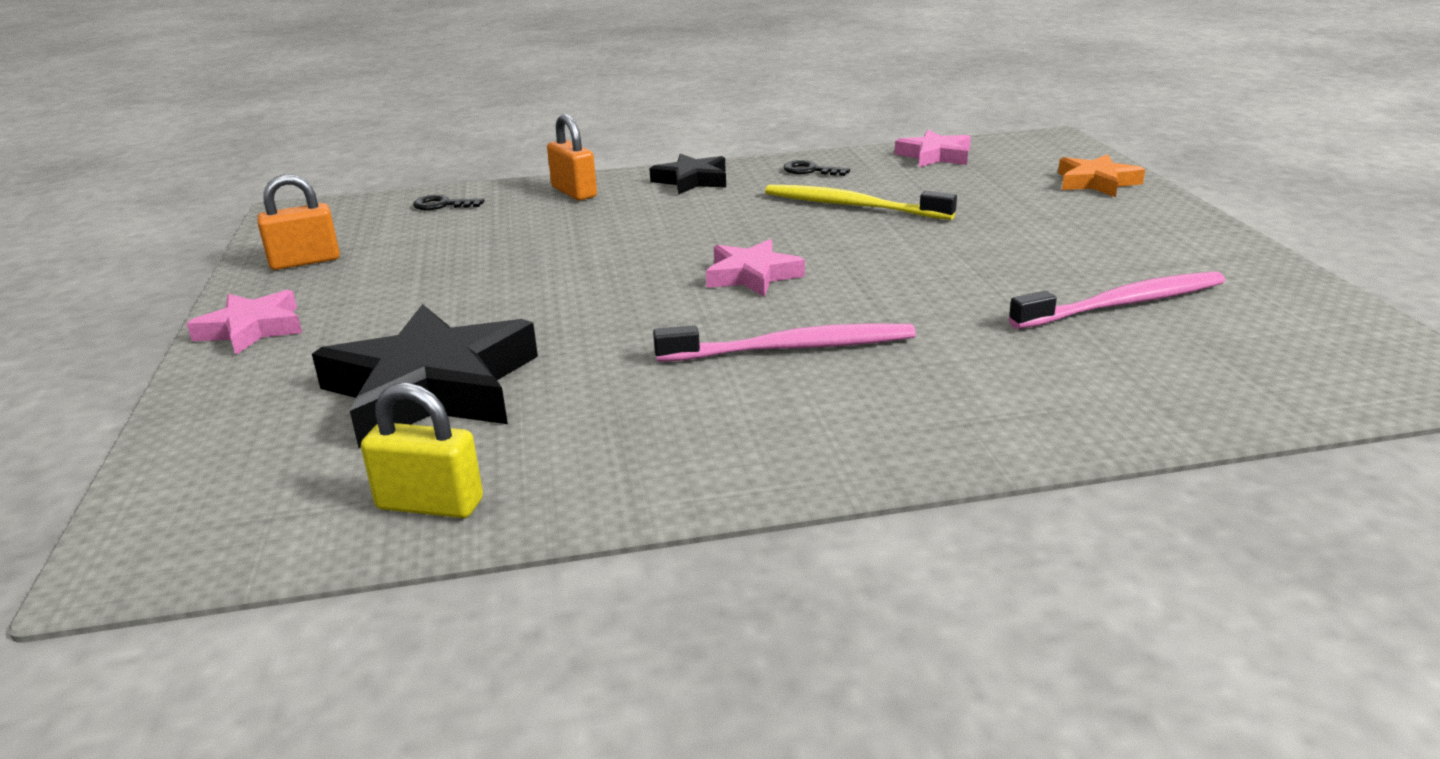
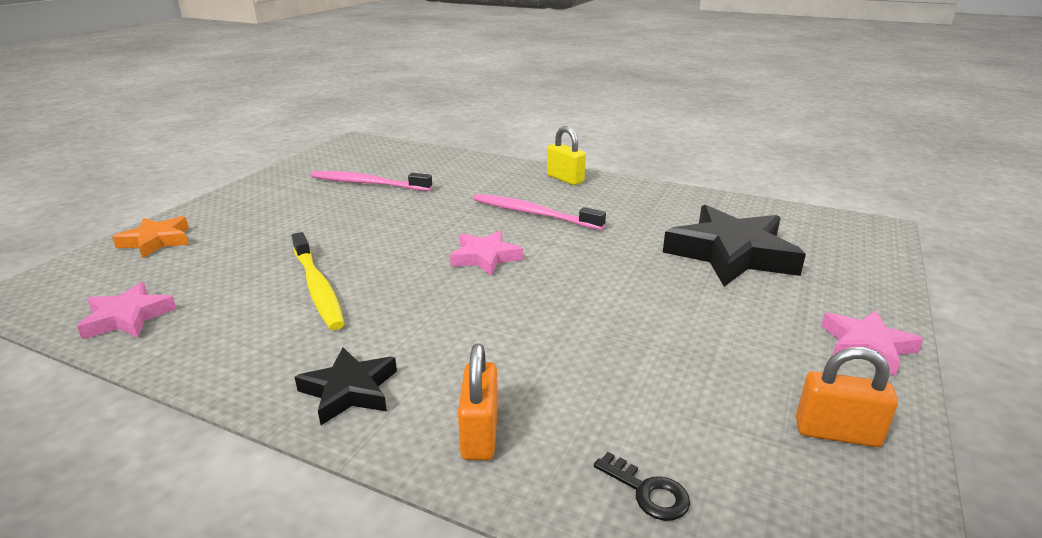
camera: 145 degrees left, 0 degrees up
(430, 504) = (745, 209): yellow padlock -> yellow padlock (565, 179)
(810, 170) = (242, 349): black key -> none

